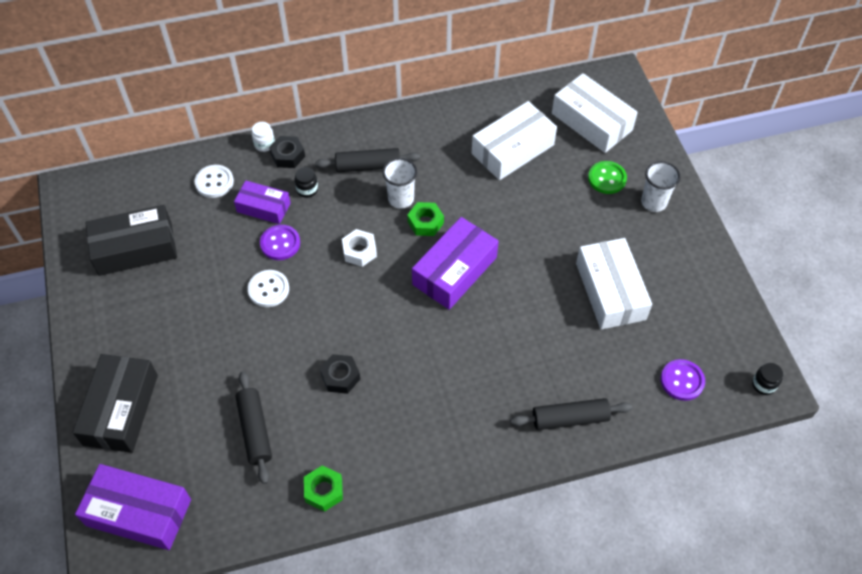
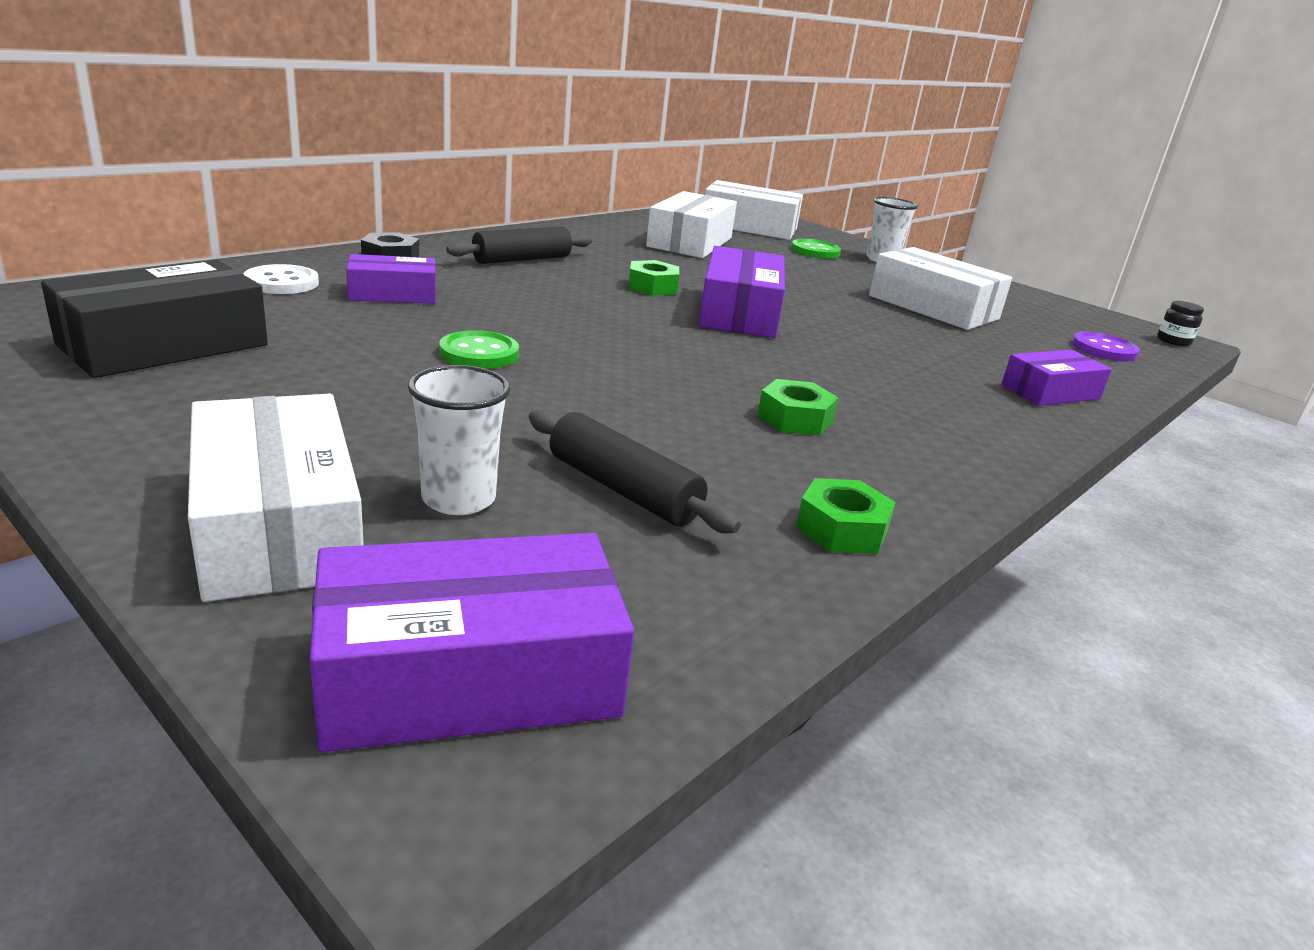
camera: 35 degrees left, 30 degrees down
(121, 409) = (277, 525): black box -> white box
(264, 144) = (343, 254): white jar -> none
(268, 289) = (479, 353): white button -> green button
(280, 243) = (454, 317): purple button -> none
(307, 190) = (450, 278): black jar -> none
(340, 377) = (702, 410): black nut -> none
(359, 251) = (589, 312): white nut -> none
(382, 399) = (795, 419): none -> green nut
(401, 199) = (597, 275): white cup -> white cup (458, 499)
(570, 418) = (1050, 392): black rolling pin -> purple box

